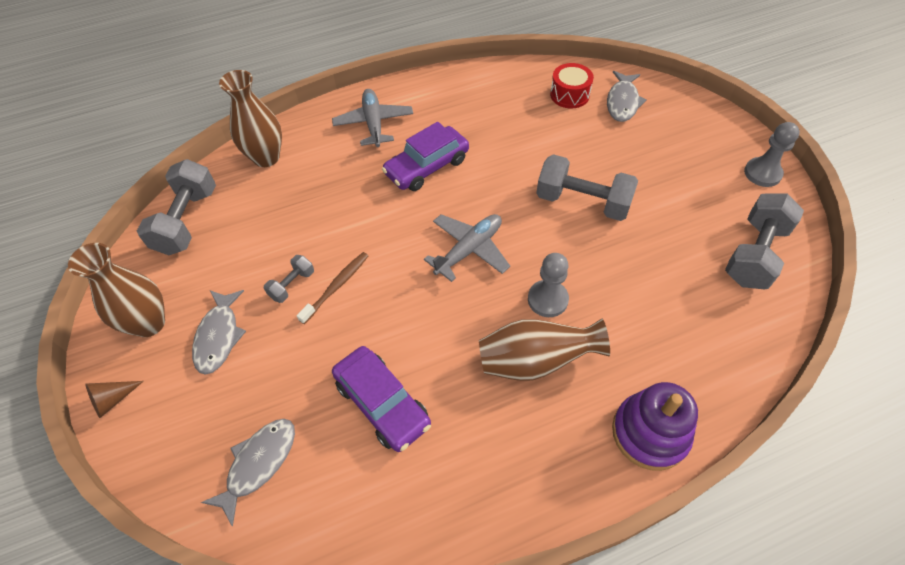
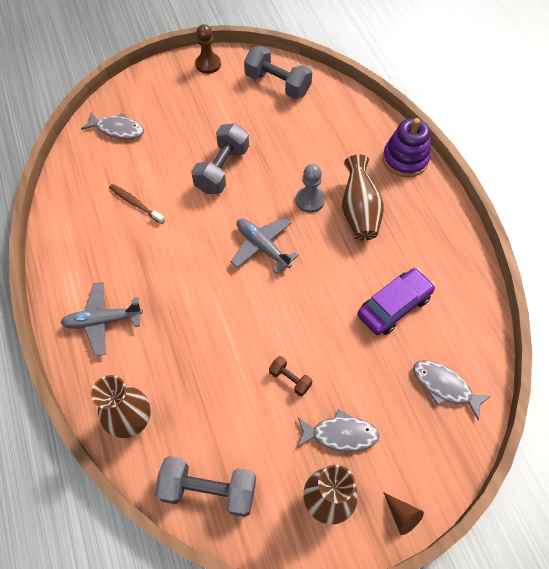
camera: 90 degrees left, 5 degrees up
(292, 285) = (290, 379): grey dumbbell -> brown dumbbell
(336, 286) = (293, 343): brown toothbrush -> brown toothbrush (135, 204)
(427, 167) = (168, 275): purple car -> none
(569, 95) = (99, 163): red drum -> none
(762, 173) = (208, 64): grey pawn -> brown pawn

